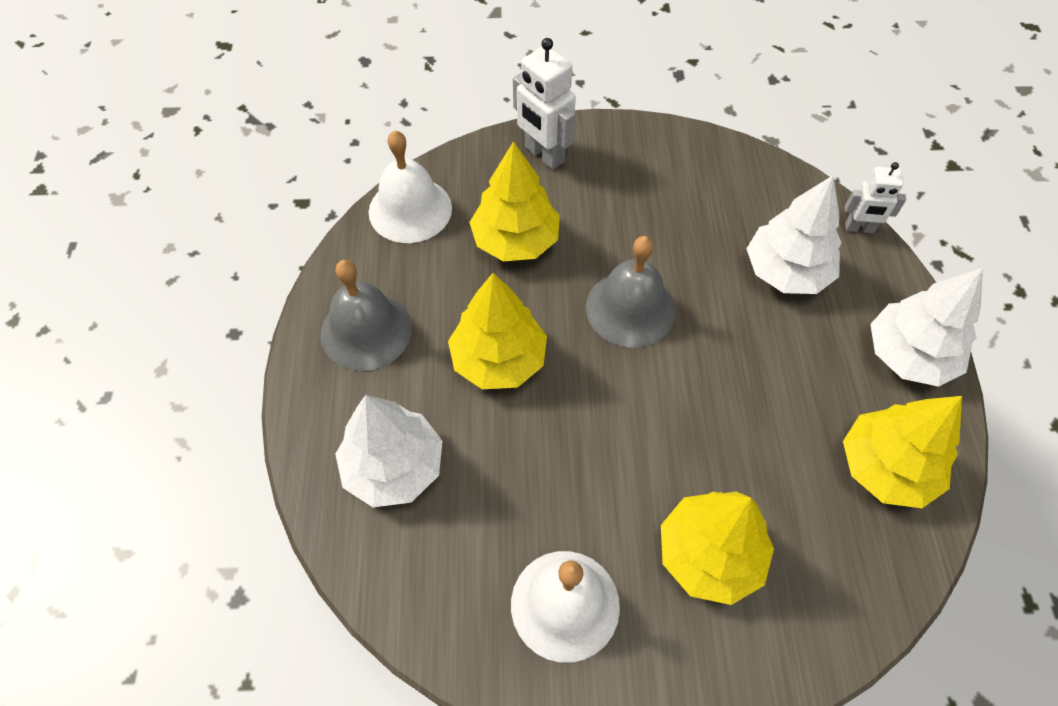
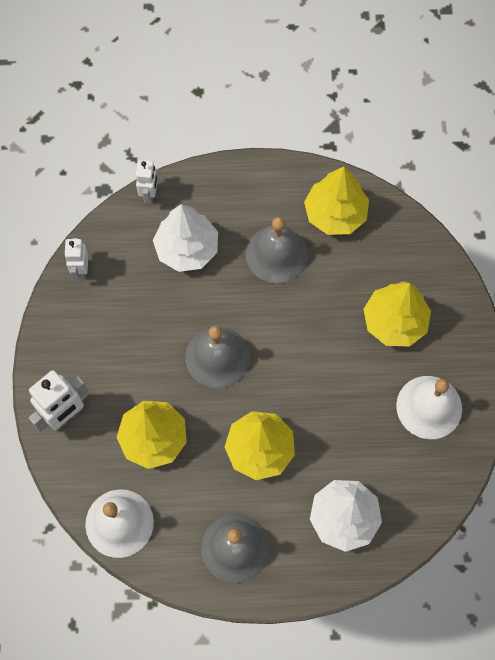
camera: 90 degrees left, 10 degrees up
(735, 161) = (81, 270): none -> white robot
(799, 382) = (276, 254): none -> grey bell
(909, 355) = (255, 184): white tree -> none

